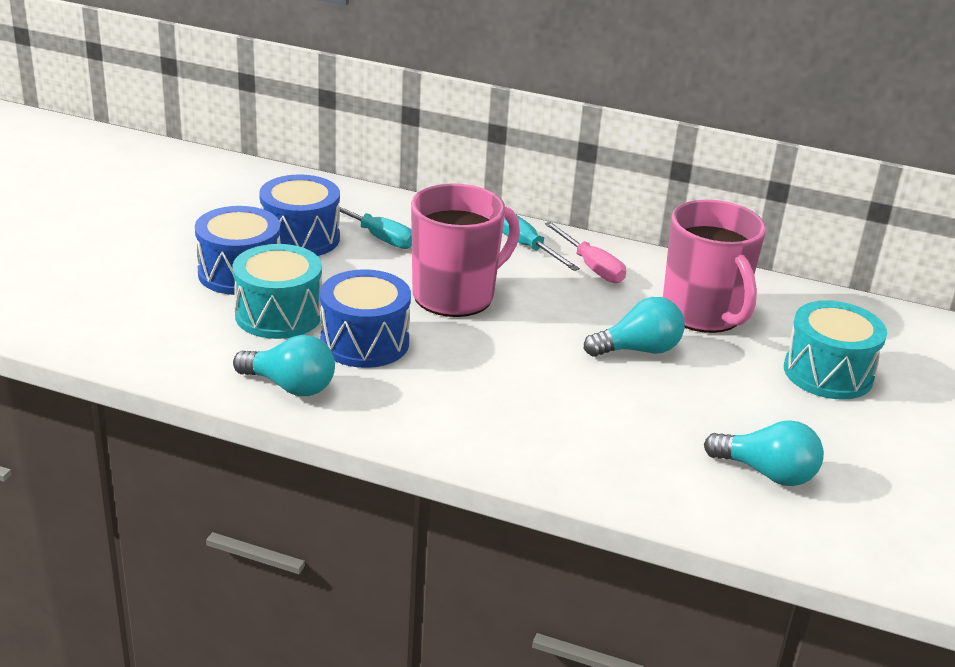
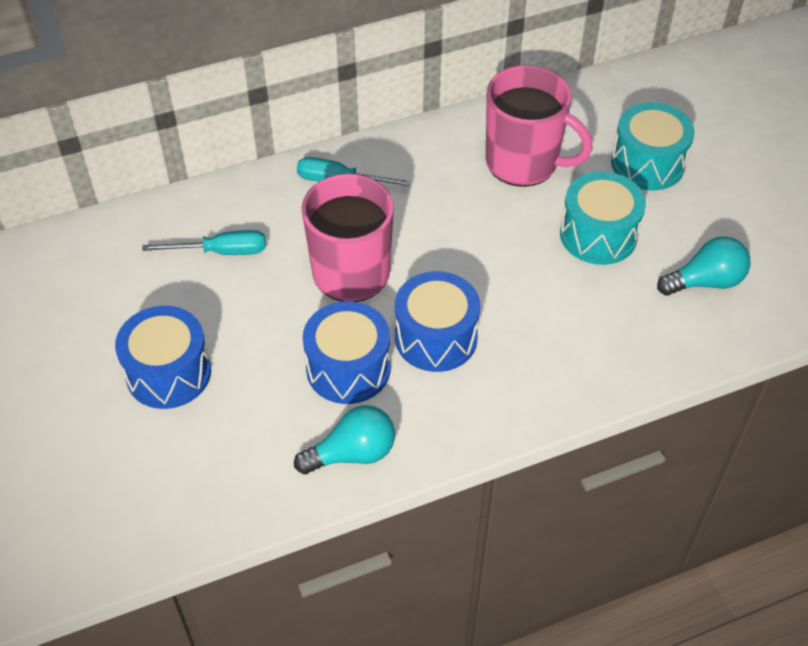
camera: 40 degrees left, 20 degrees up
(278, 315) = (254, 392): turquoise drum -> turquoise drum (598, 235)
(300, 238) = (166, 298): blue drum -> blue drum (436, 338)
(591, 266) = (405, 169): pink screwdriver -> none
(638, 350) = (524, 230): turquoise light bulb -> none

